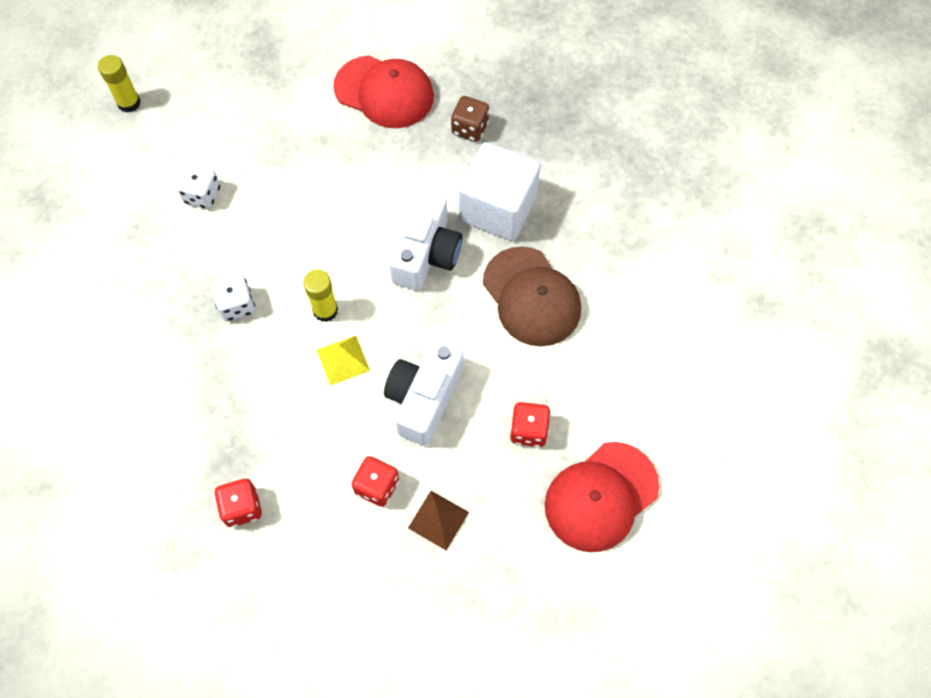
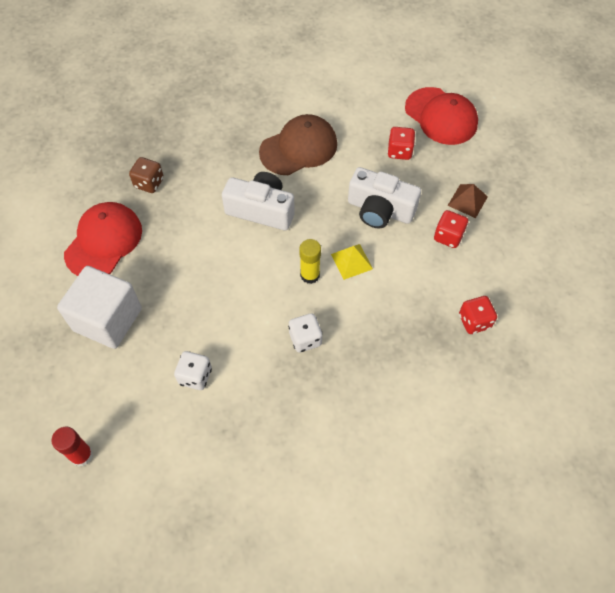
camera: 90 degrees left, 5 degrees down
(129, 103) = (81, 455): yellow glue stick -> red glue stick
(498, 208) = (224, 166): white cube -> white cube (108, 319)

